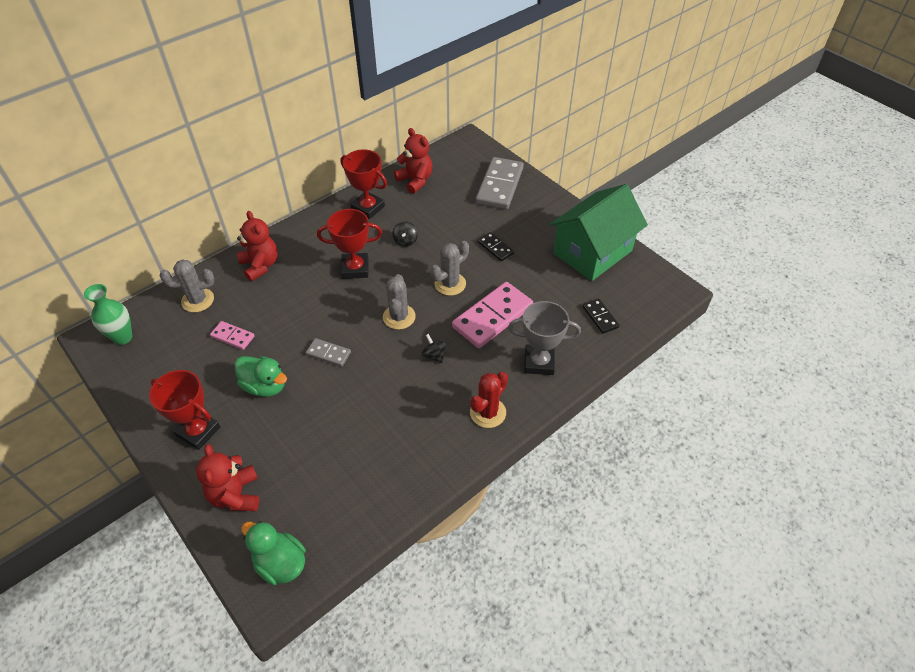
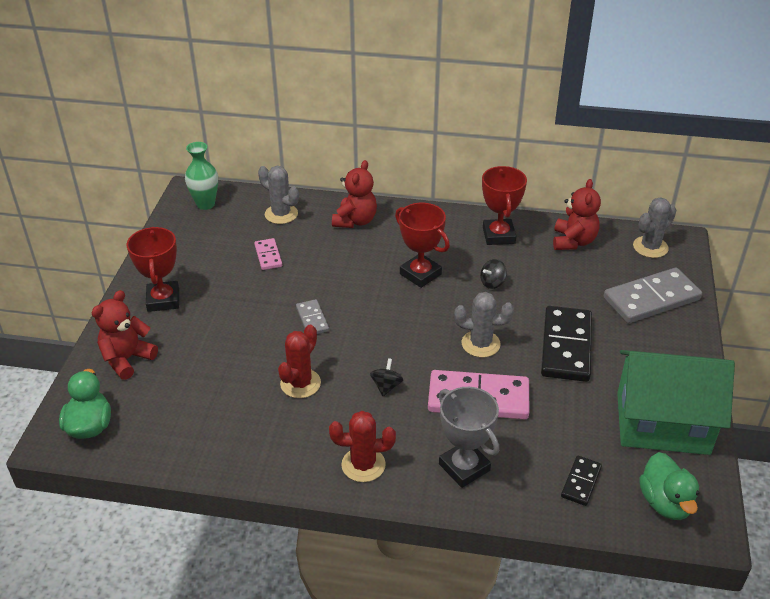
camera: 50 degrees right, 10 degrees down
(265, 386) = (241, 306): green duck -> green duck (665, 502)
(381, 400) = (300, 383): none -> red cactus
(399, 317) = (401, 335): grey cactus -> grey cactus (650, 247)
(495, 248) = (566, 346): black domino -> black domino, size x2.01

